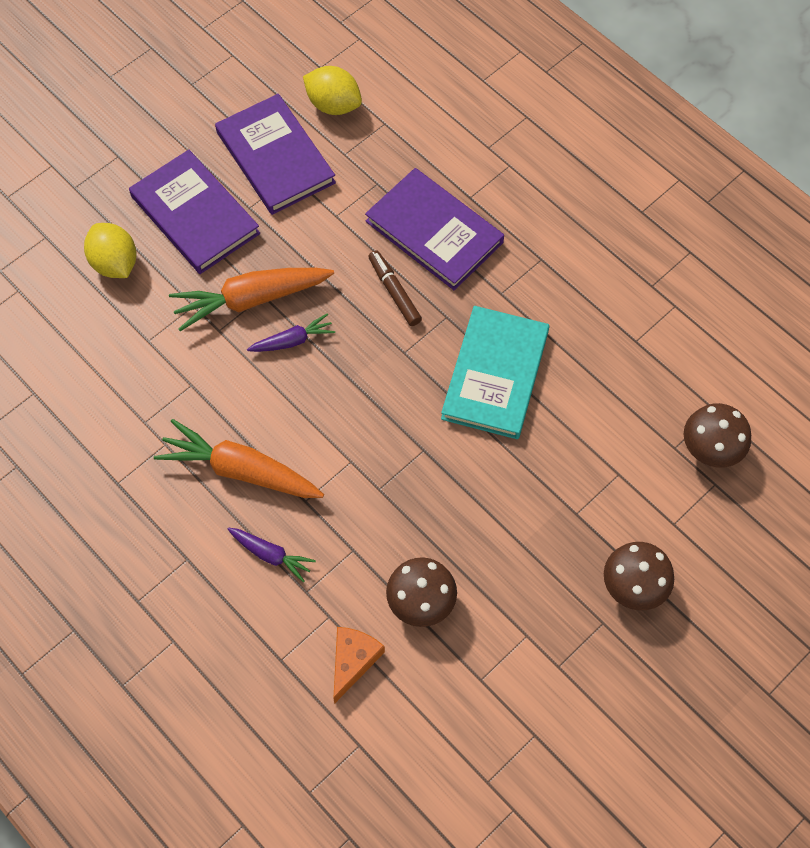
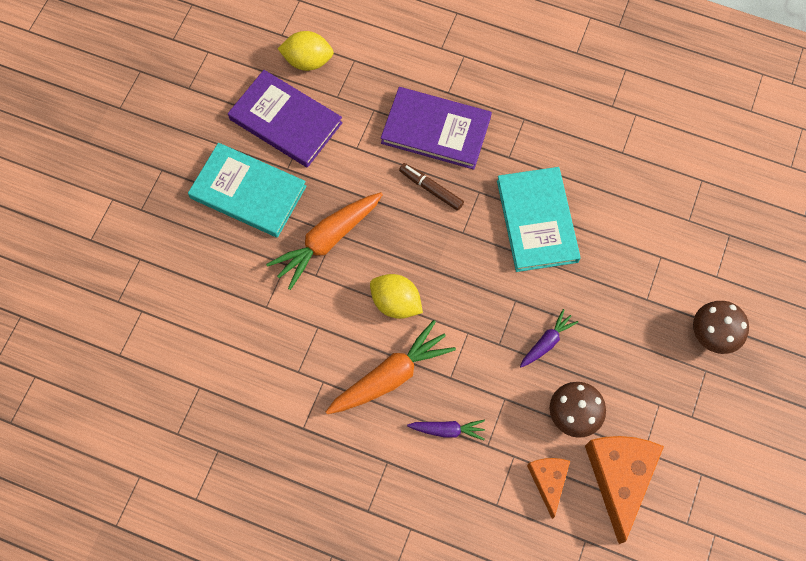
camera: 25 degrees left, 5 degrees up
(115, 263) = (206, 257): yellow lemon -> yellow lemon (396, 303)
(195, 215) = (248, 192): purple book -> turquoise book
(241, 470) = (390, 376): orange carrot -> orange carrot turned 150 degrees clockwise
(292, 341) = (376, 259): purple carrot -> purple carrot (546, 342)
(437, 694) = (619, 477): none -> orange cheese
(710, 449) = (713, 210): brown mushroom -> none

